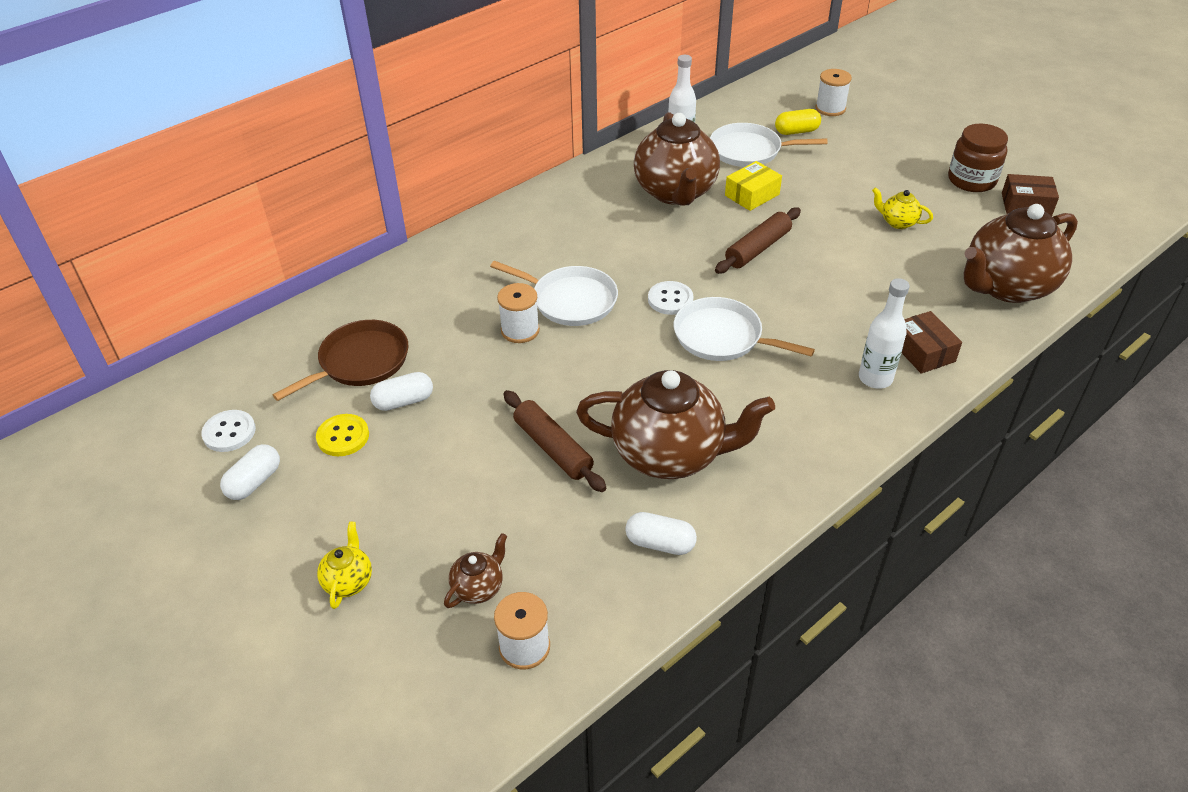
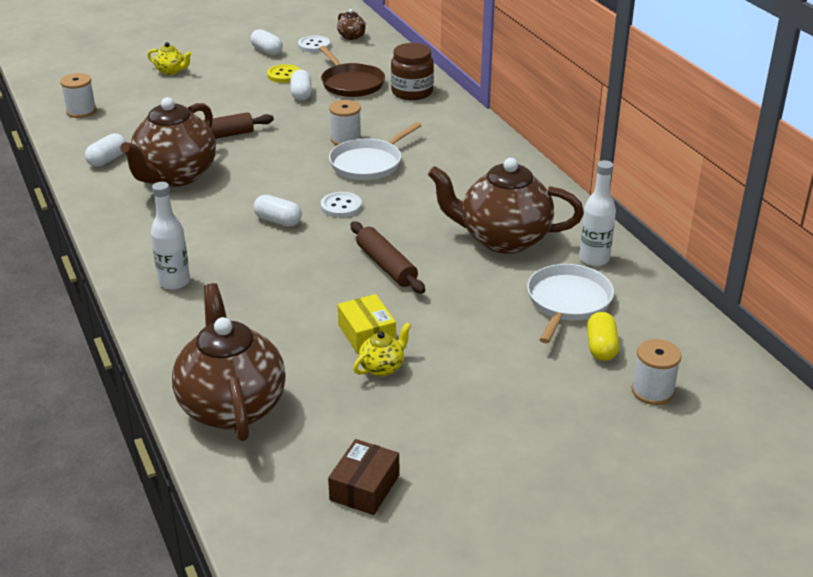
camera: 105 degrees right, 10 degrees down
(478, 587) = (132, 103): brown teapot -> brown teapot (352, 37)
(722, 337) = (278, 221): white pan -> white capsule
(752, 195) = (478, 283): yellow box -> yellow box (367, 334)
(923, 351) = (184, 318): brown box -> none
(971, 180) = (438, 459): brown jar -> brown jar (412, 92)

